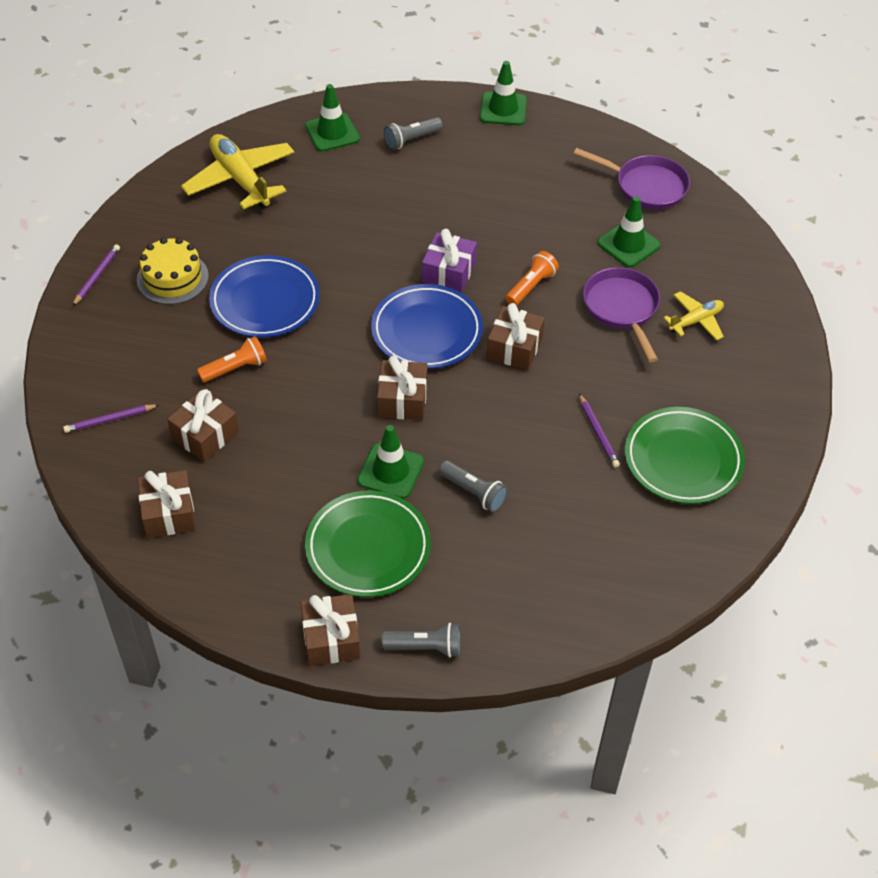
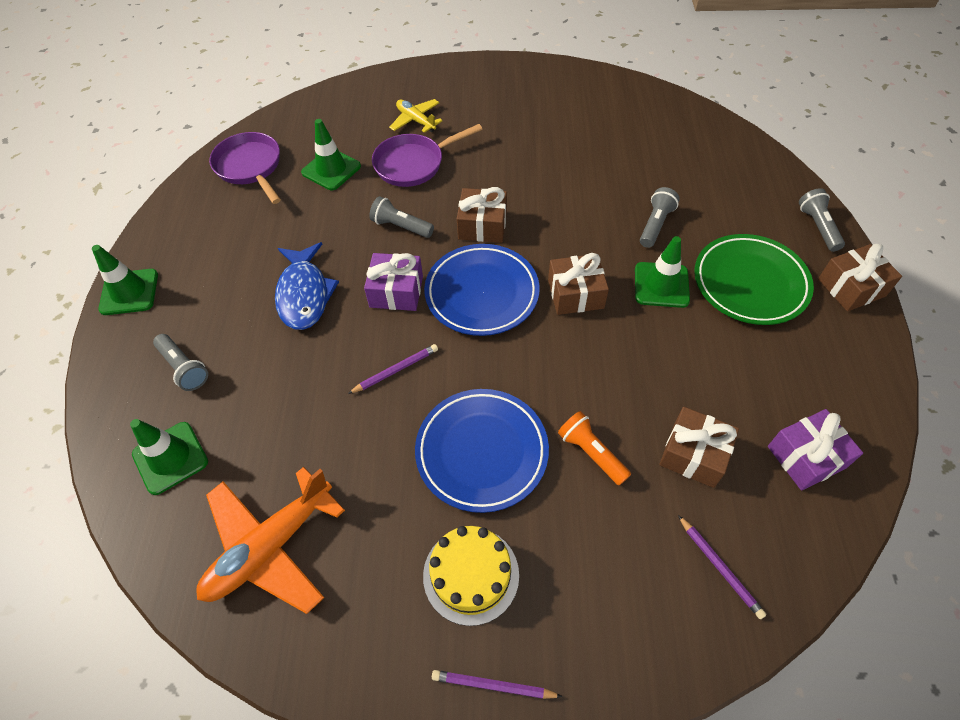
camera: 100 degrees left, 5 degrees up
(169, 513) = (806, 457): brown gift -> purple gift
(240, 179) = (270, 547): yellow plane -> orange plane
(465, 212) = (304, 294): none -> blue fish
(531, 286) = (401, 226): orange flashlight -> grey flashlight
(598, 433) = (558, 160): purple pencil -> purple pencil (396, 370)
(646, 186) = (250, 167): purple pan -> purple pan turned 45 degrees counterclockwise
(683, 459) = (564, 113): green plate -> none

